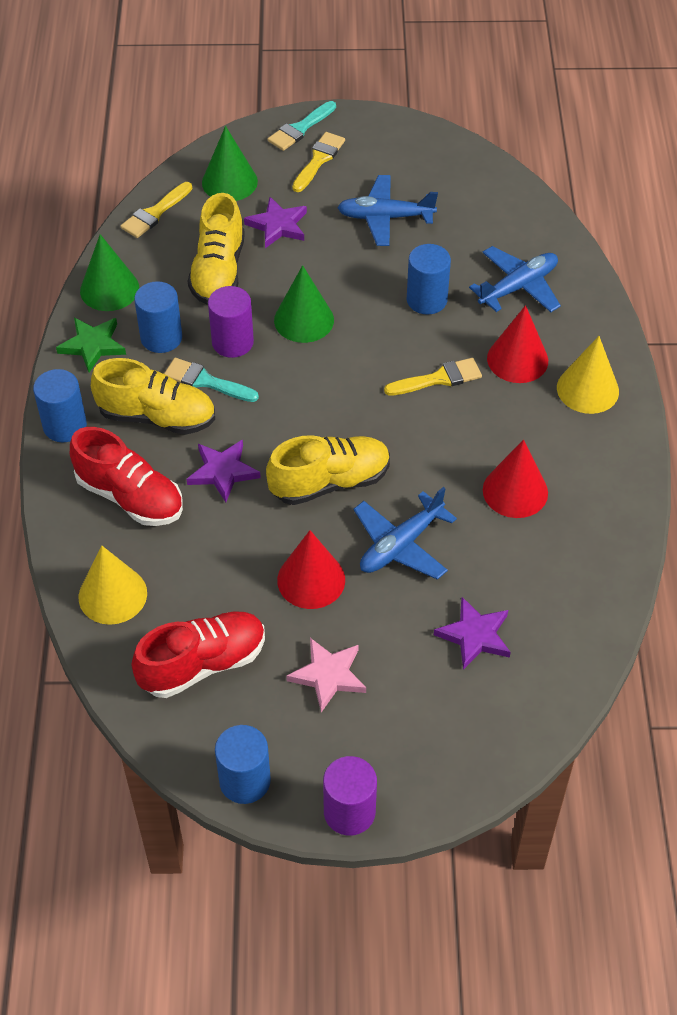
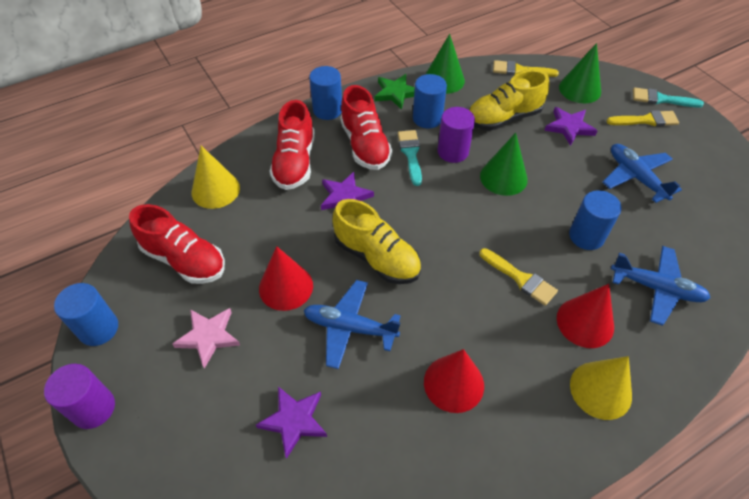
camera: 60 degrees right, 0 degrees up
(157, 417) = (365, 145): yellow shoe -> red shoe

